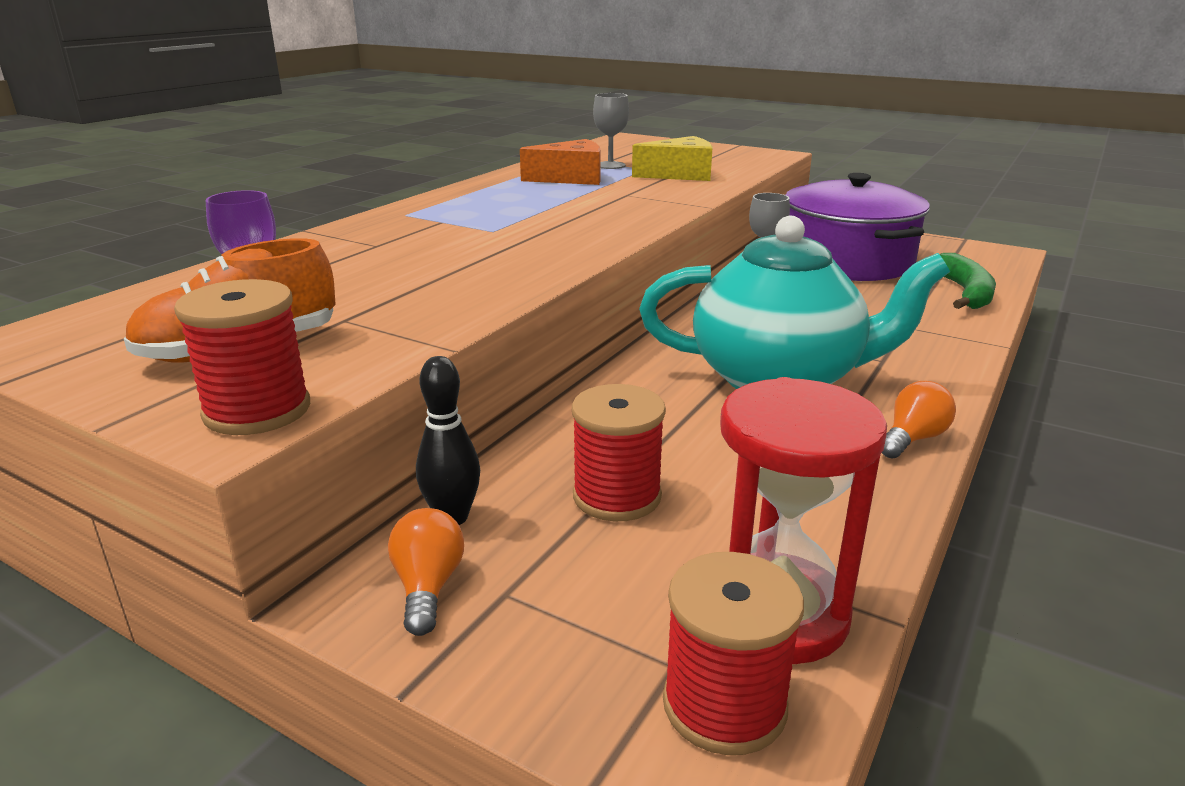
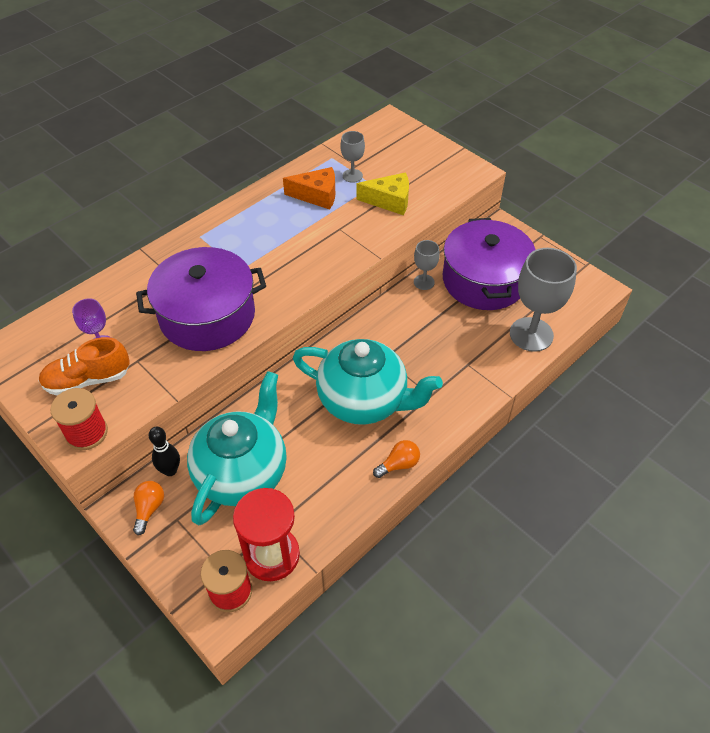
camera: 15 degrees right, 25 degrees up
(461, 268) = (207, 315): none -> purple pot
(617, 496) = (242, 473): red spool -> turquoise teapot
(965, 293) = (531, 334): green banana -> grey goblet

